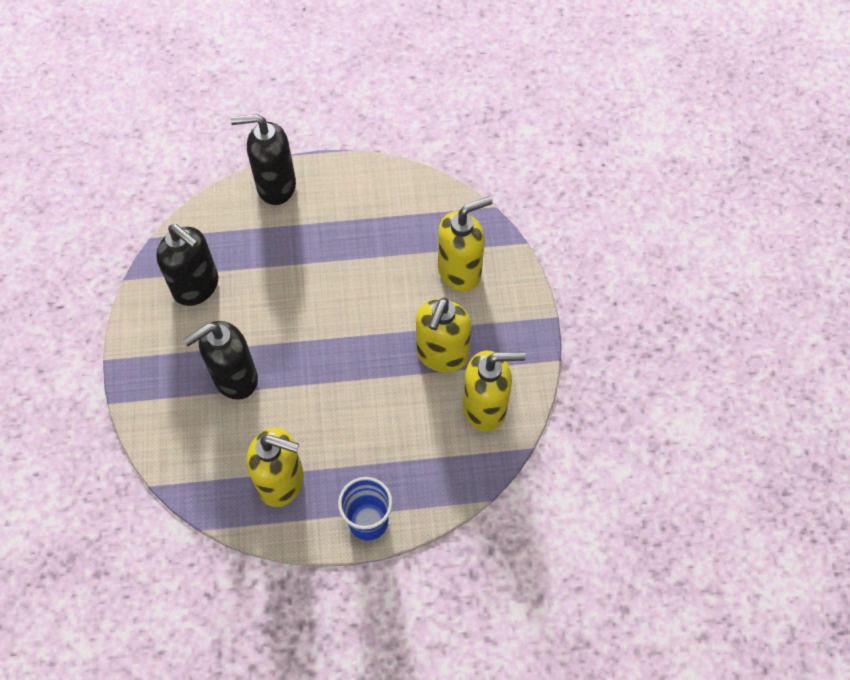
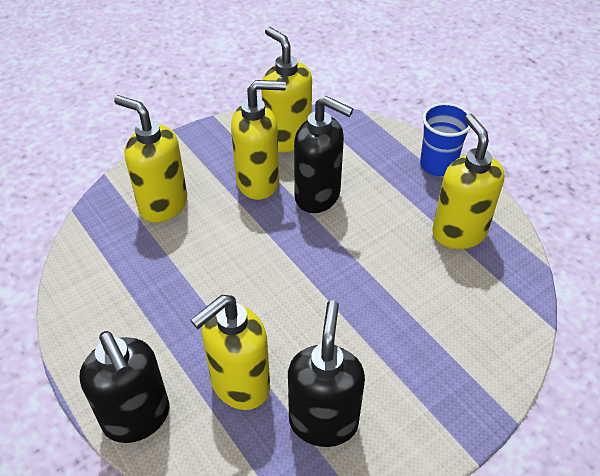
camera: 120 degrees left, 15 degrees down
(234, 378) = (398, 321): black soap dispenser -> black soap dispenser (318, 196)
(257, 251) = (239, 385): none -> yellow soap dispenser

